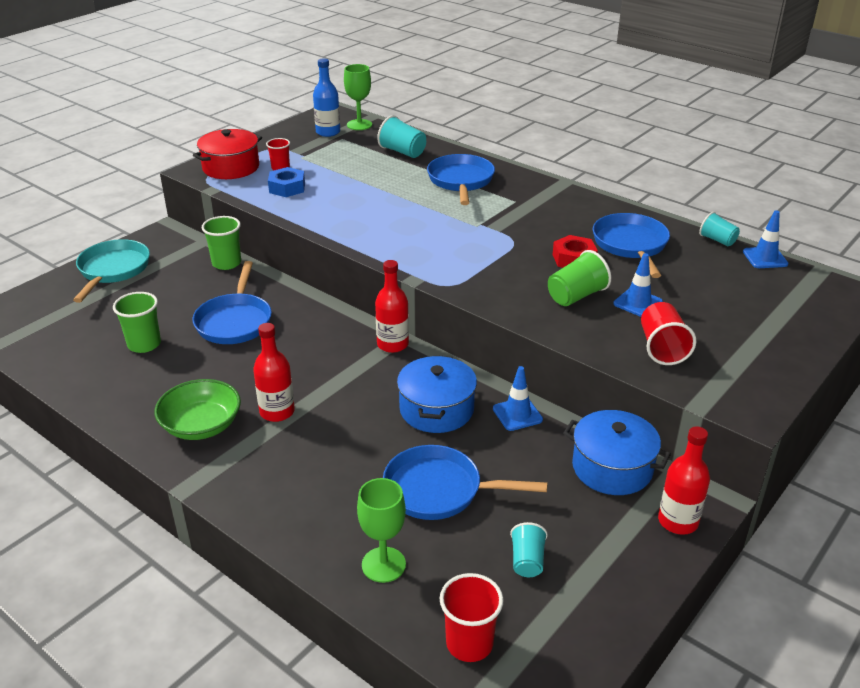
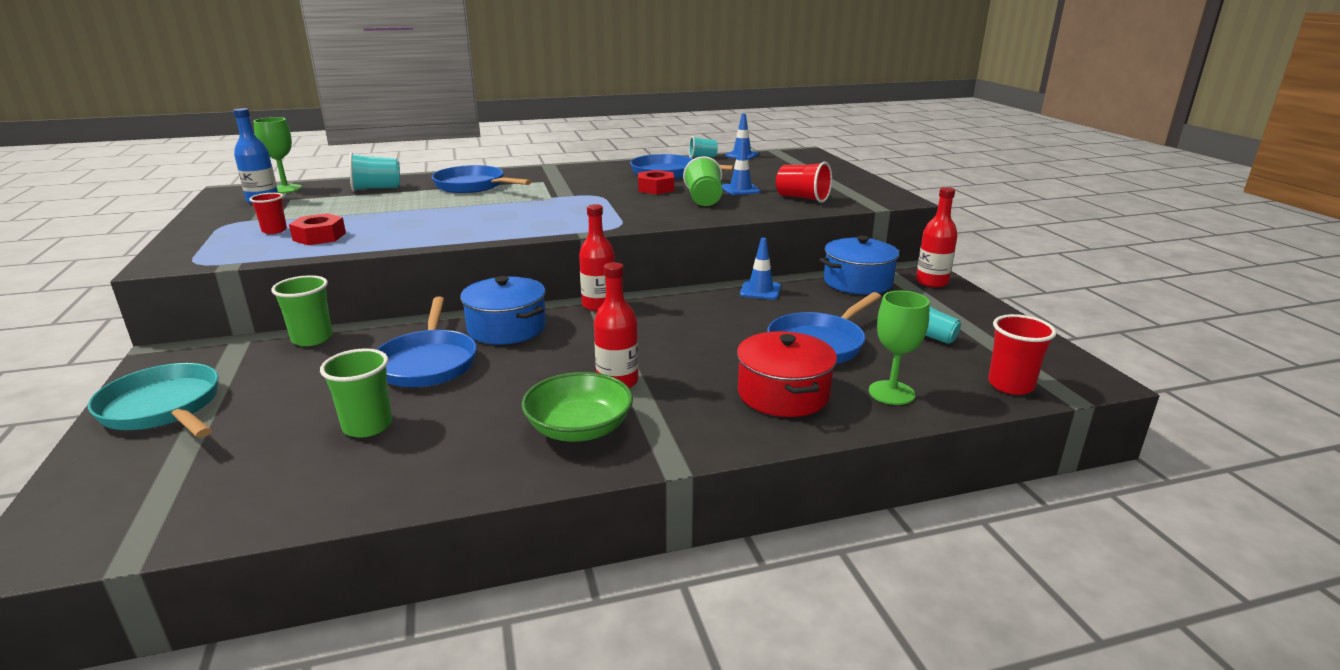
camera: 55 degrees left, 10 degrees down
(231, 167) = (208, 248): red pot -> red pot (783, 394)
(235, 321) = (428, 362): blue pan -> blue pan turned 45 degrees clockwise
(287, 188) = (319, 237): blue nut -> red nut
(436, 409) = (714, 315): blue pot -> blue pot (506, 328)

